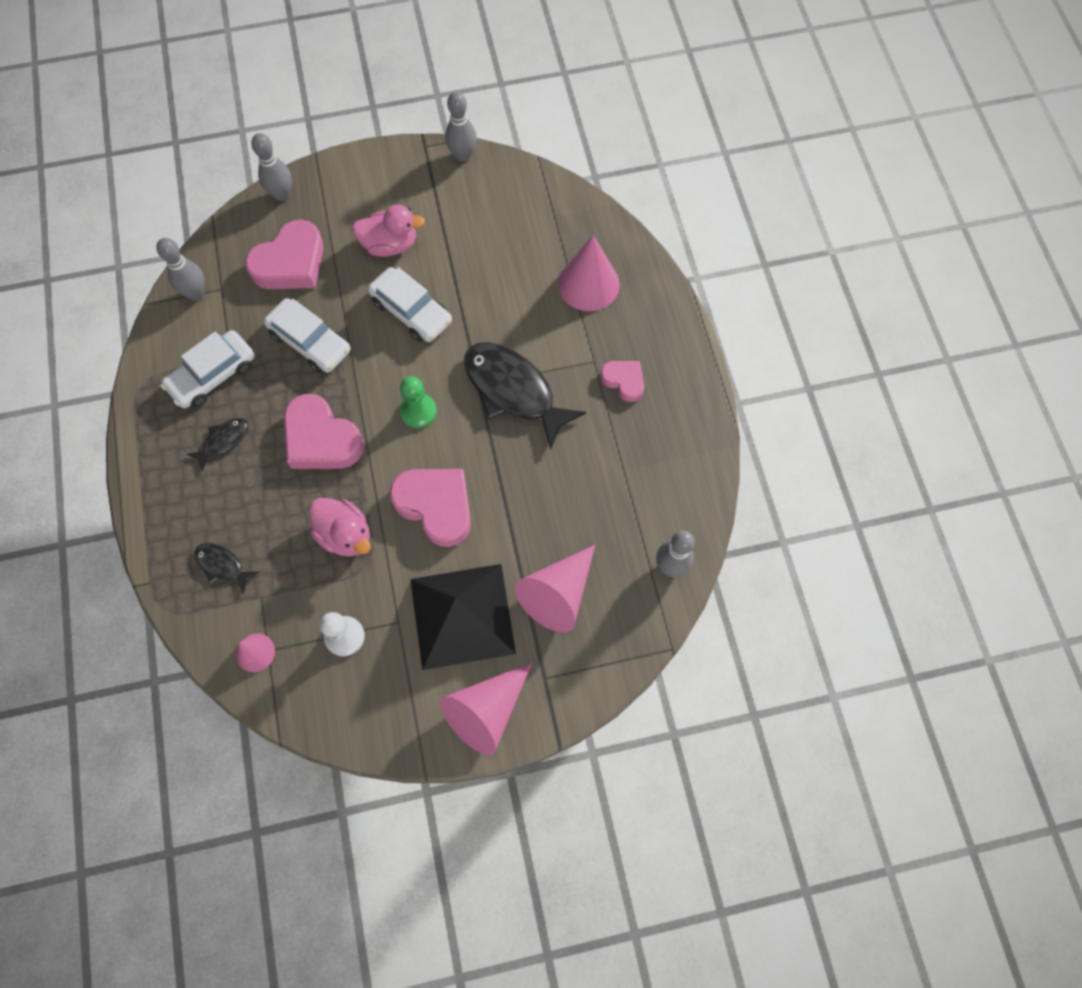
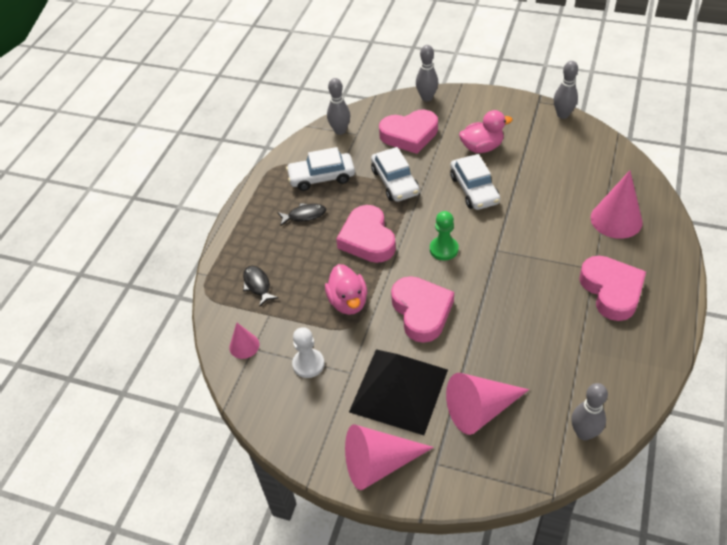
camera: 35 degrees right, 20 degrees down
(390, 245) = (482, 147): pink duck -> pink duck turned 45 degrees counterclockwise
(514, 391) = (521, 264): black fish -> none
(624, 381) = (611, 291): pink heart -> pink heart, size x1.78

